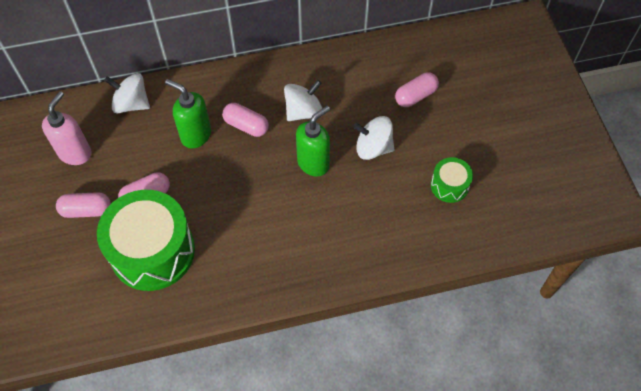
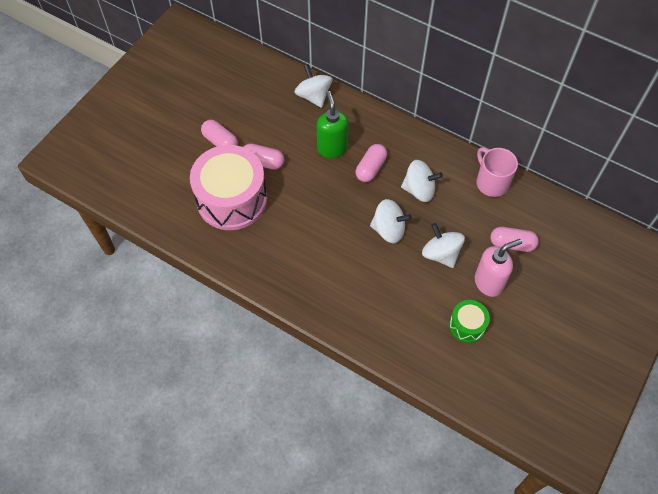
camera: 45 degrees right, 0 degrees up
(75, 153) = (249, 101): pink soap dispenser -> pink soap dispenser (488, 282)
(152, 251) = (232, 199): green drum -> pink drum
(246, 125) = (371, 168): pink capsule -> pink capsule turned 45 degrees clockwise
(313, 163) = (388, 229): green soap dispenser -> white spinning top
(352, 61) = (491, 182): none -> pink mug

